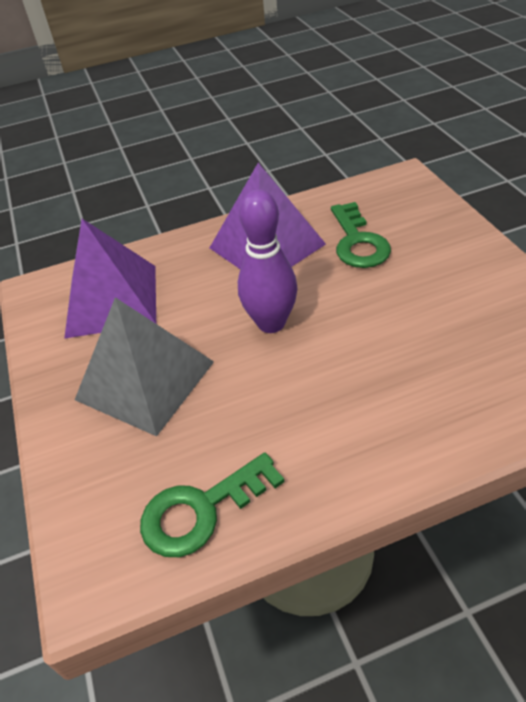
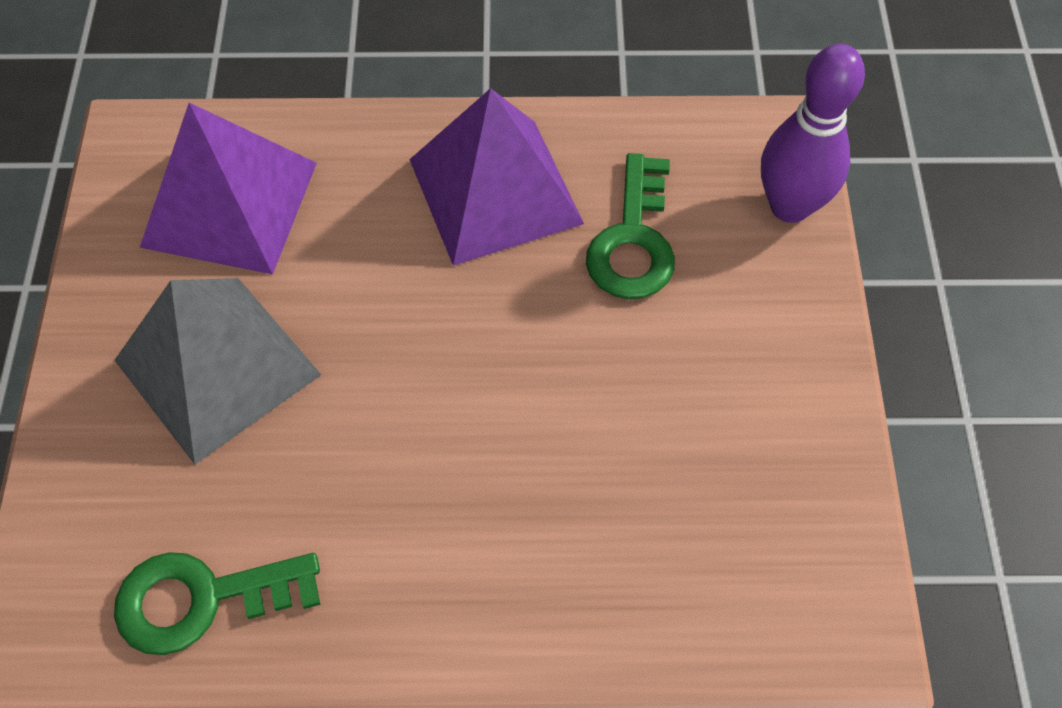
camera: 15 degrees right, 15 degrees up
(271, 323) = (430, 341): purple bowling pin -> purple bowling pin (790, 206)

